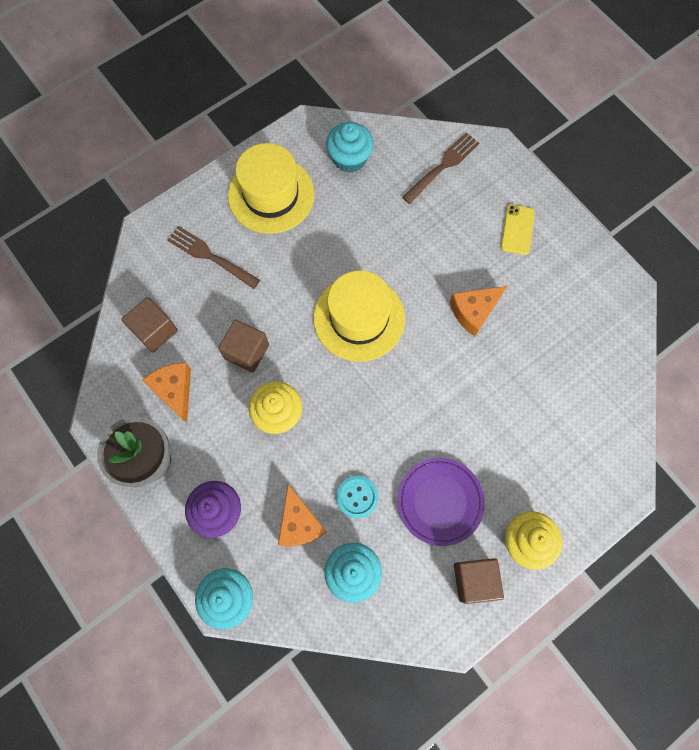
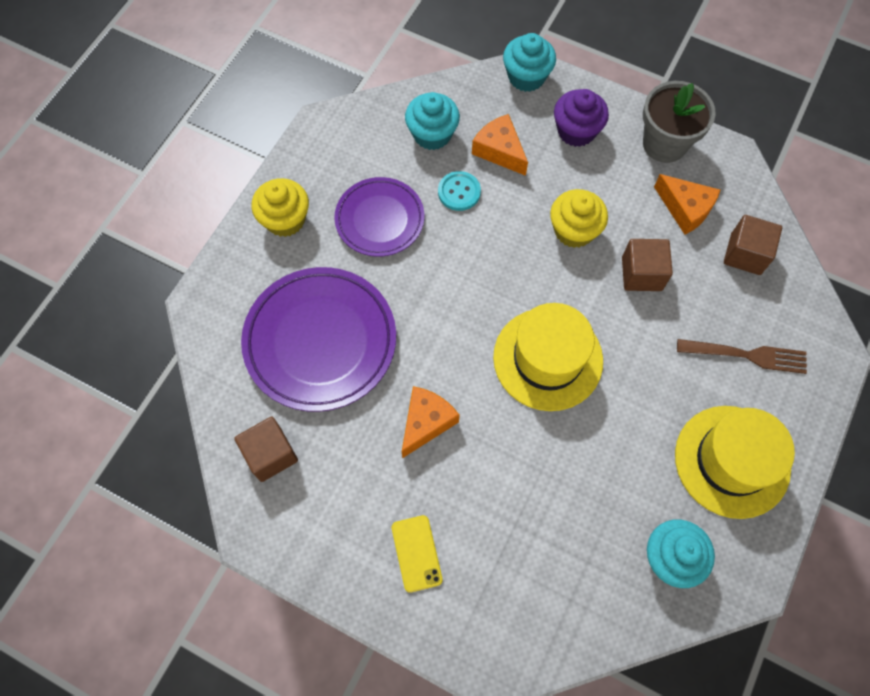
camera: 155 degrees right, 5 degrees down
(442, 167) = (549, 602): brown fork -> none
(474, 580) = (321, 171): brown cube -> brown cube (270, 454)
(532, 410) = (320, 341): none -> purple plate

